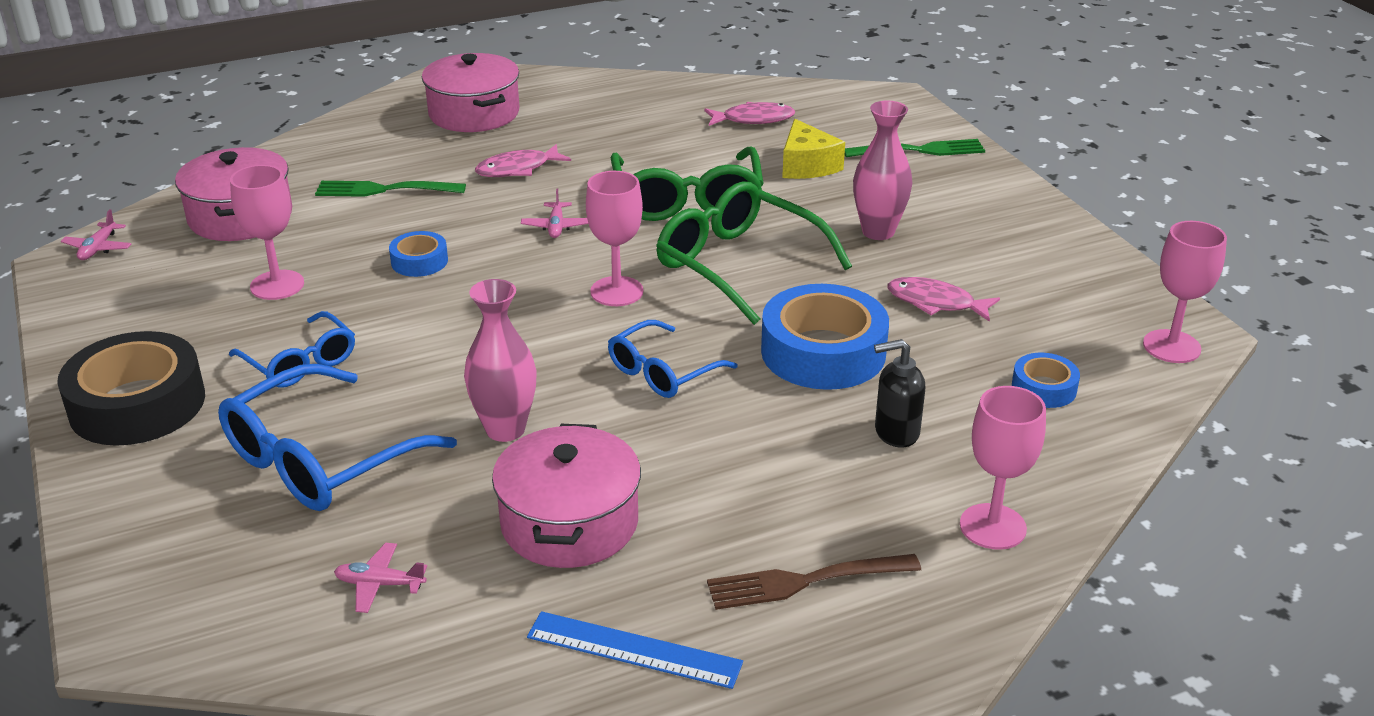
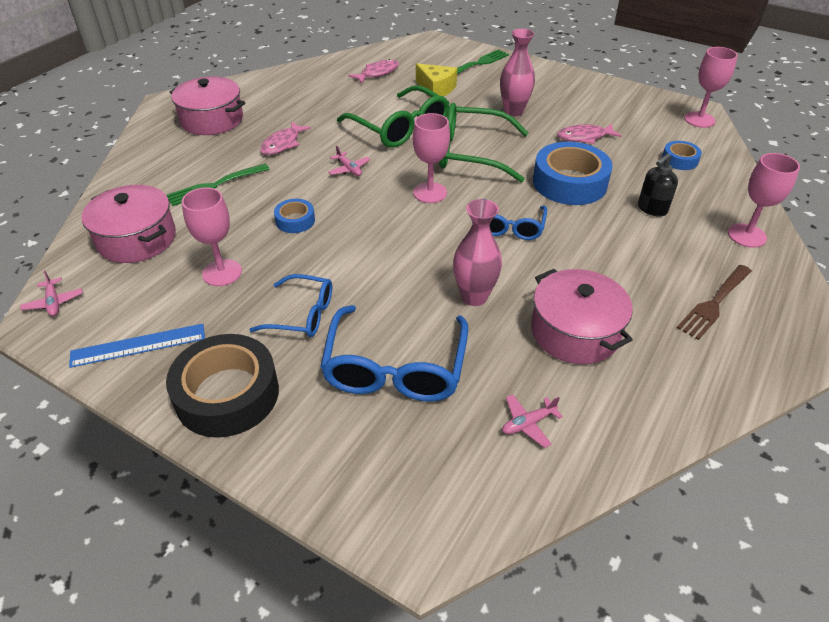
camera: 35 degrees left, 10 degrees up
(634, 649) = (693, 383): blue ruler -> blue ruler (138, 345)

